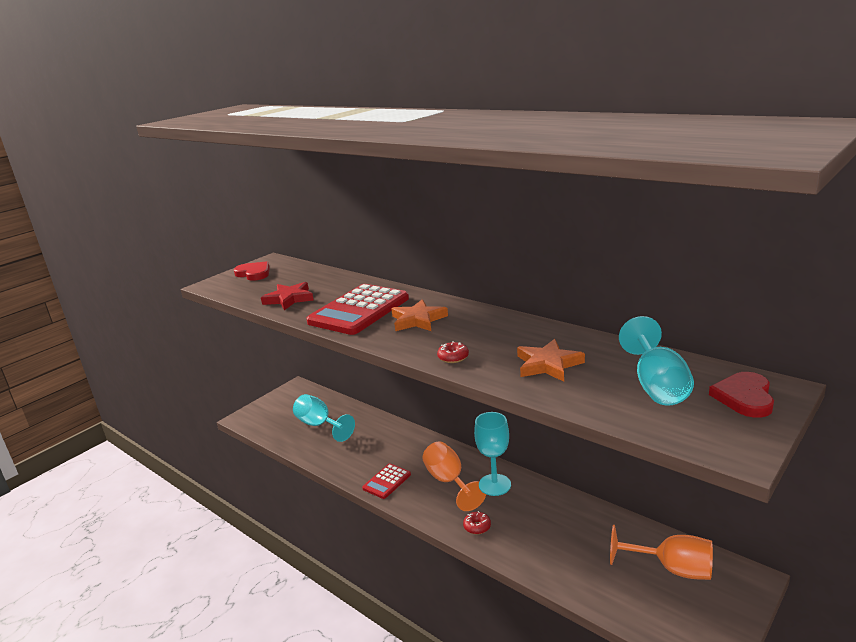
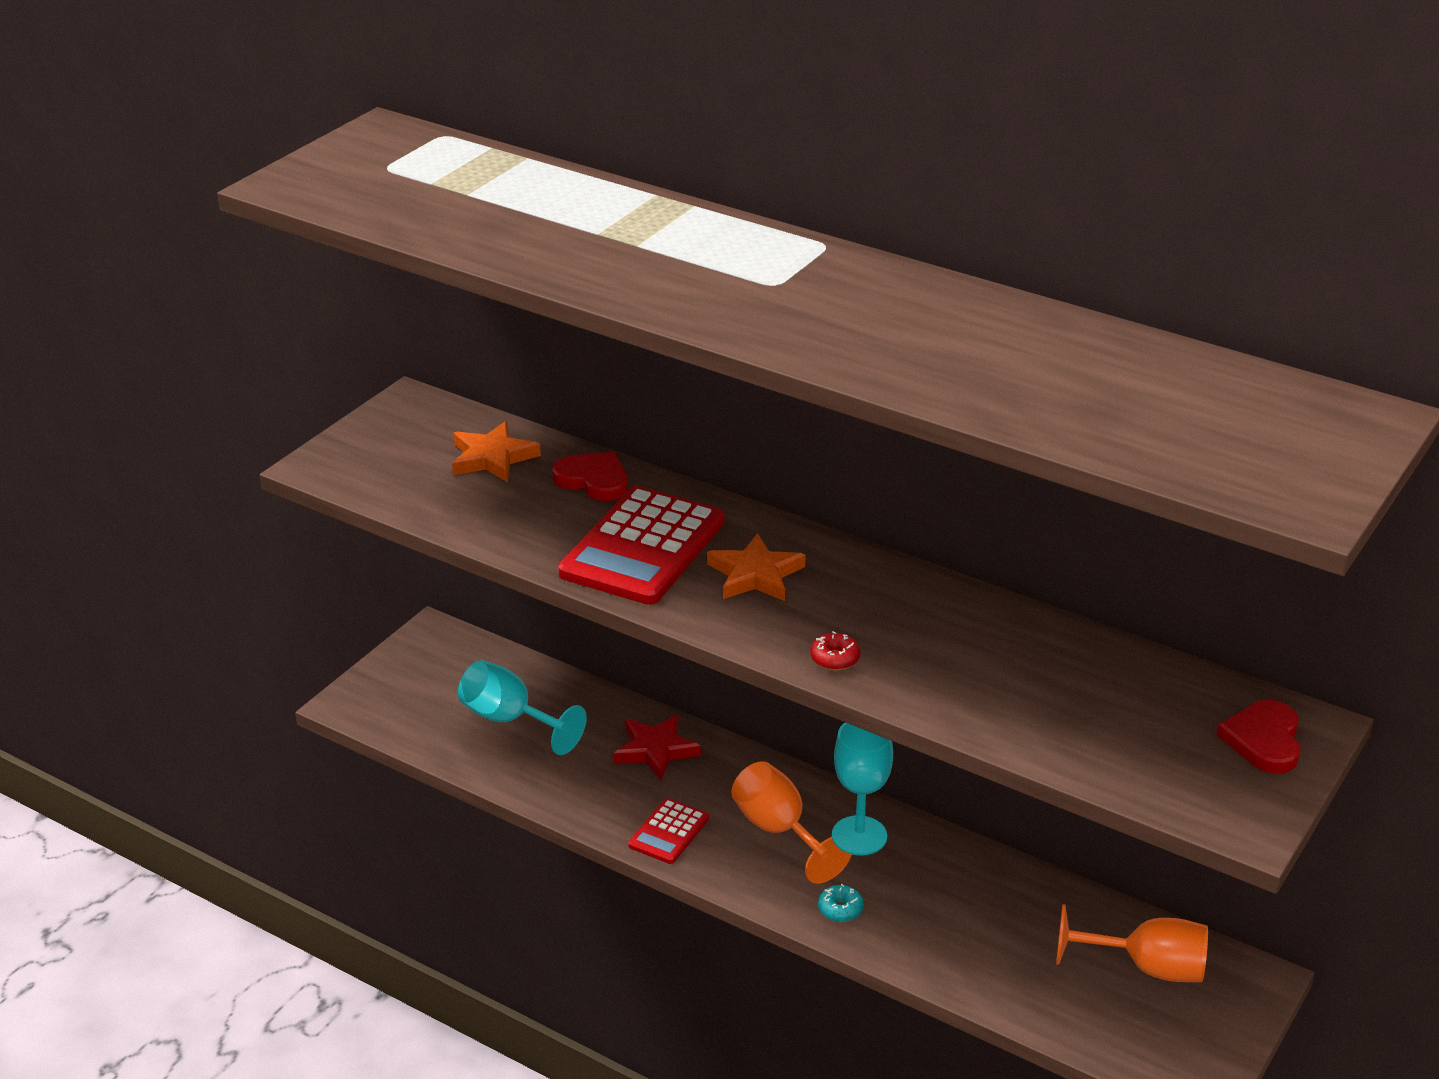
camera: 10 degrees left, 10 degrees up
(254, 273) = (394, 439): red heart -> red heart (593, 480)
(289, 299) = (498, 513): red star -> red star (655, 750)
(477, 527) = (840, 909): red donut -> turquoise donut
(548, 364) = (985, 676): orange star -> orange star (492, 458)
(657, 385) = (1146, 718): turquoise goblet -> none

